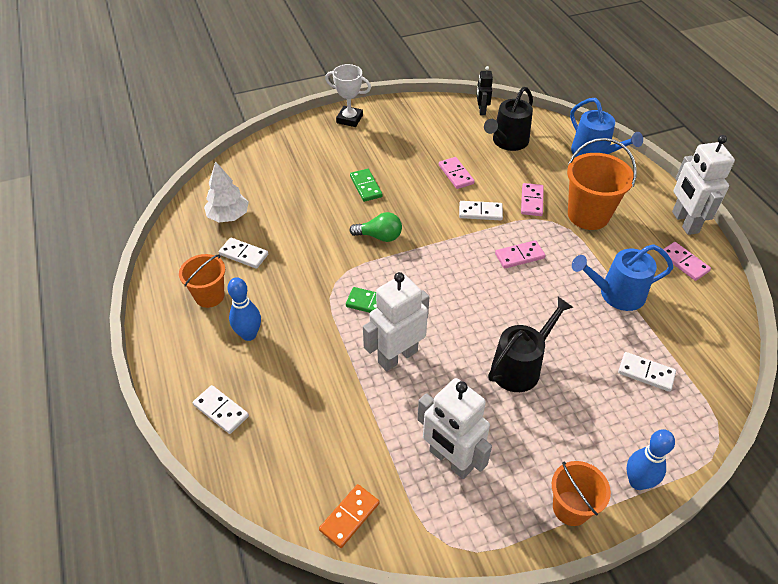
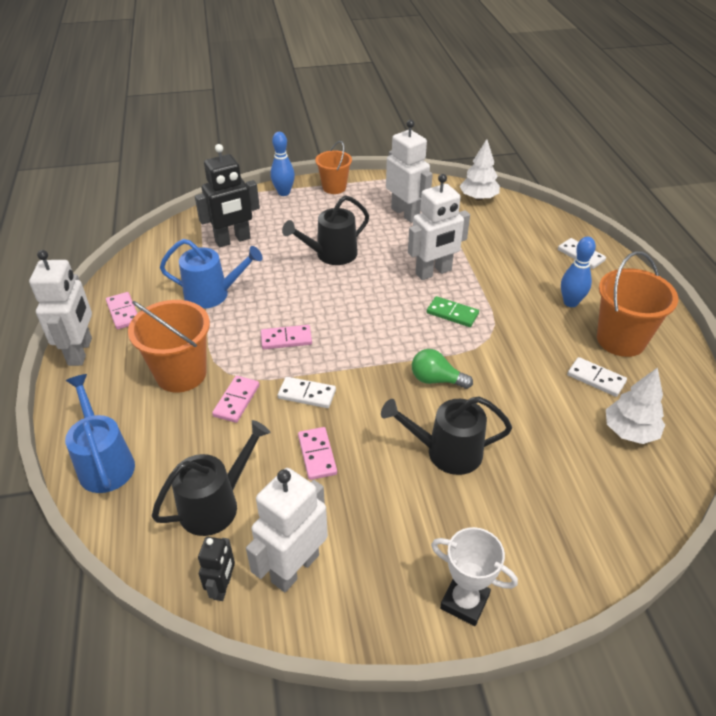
camera: 170 degrees left, 5 degrees down
(209, 296) = (621, 340): orange bucket -> orange bucket, size x1.56
(349, 517) = (478, 198): orange domino -> white tree
(366, 186) = (447, 452): green domino -> black watering can
(446, 121) = (294, 568): none -> white robot
(646, 373) = (233, 240): white domino -> black robot

